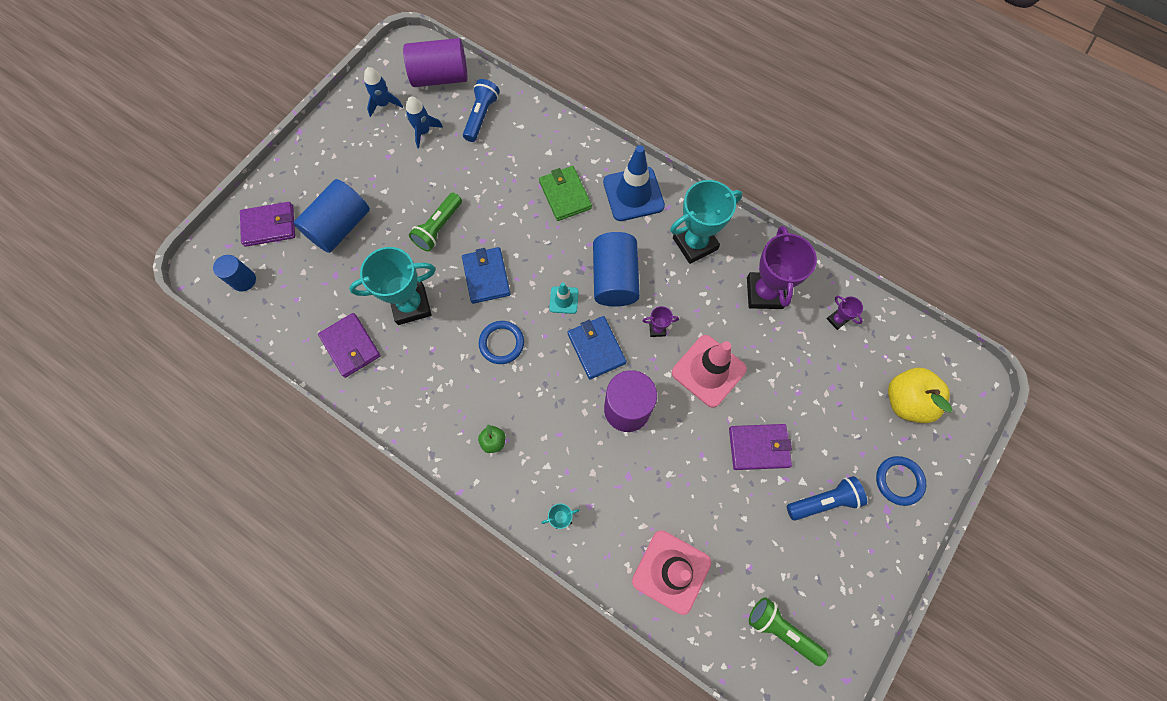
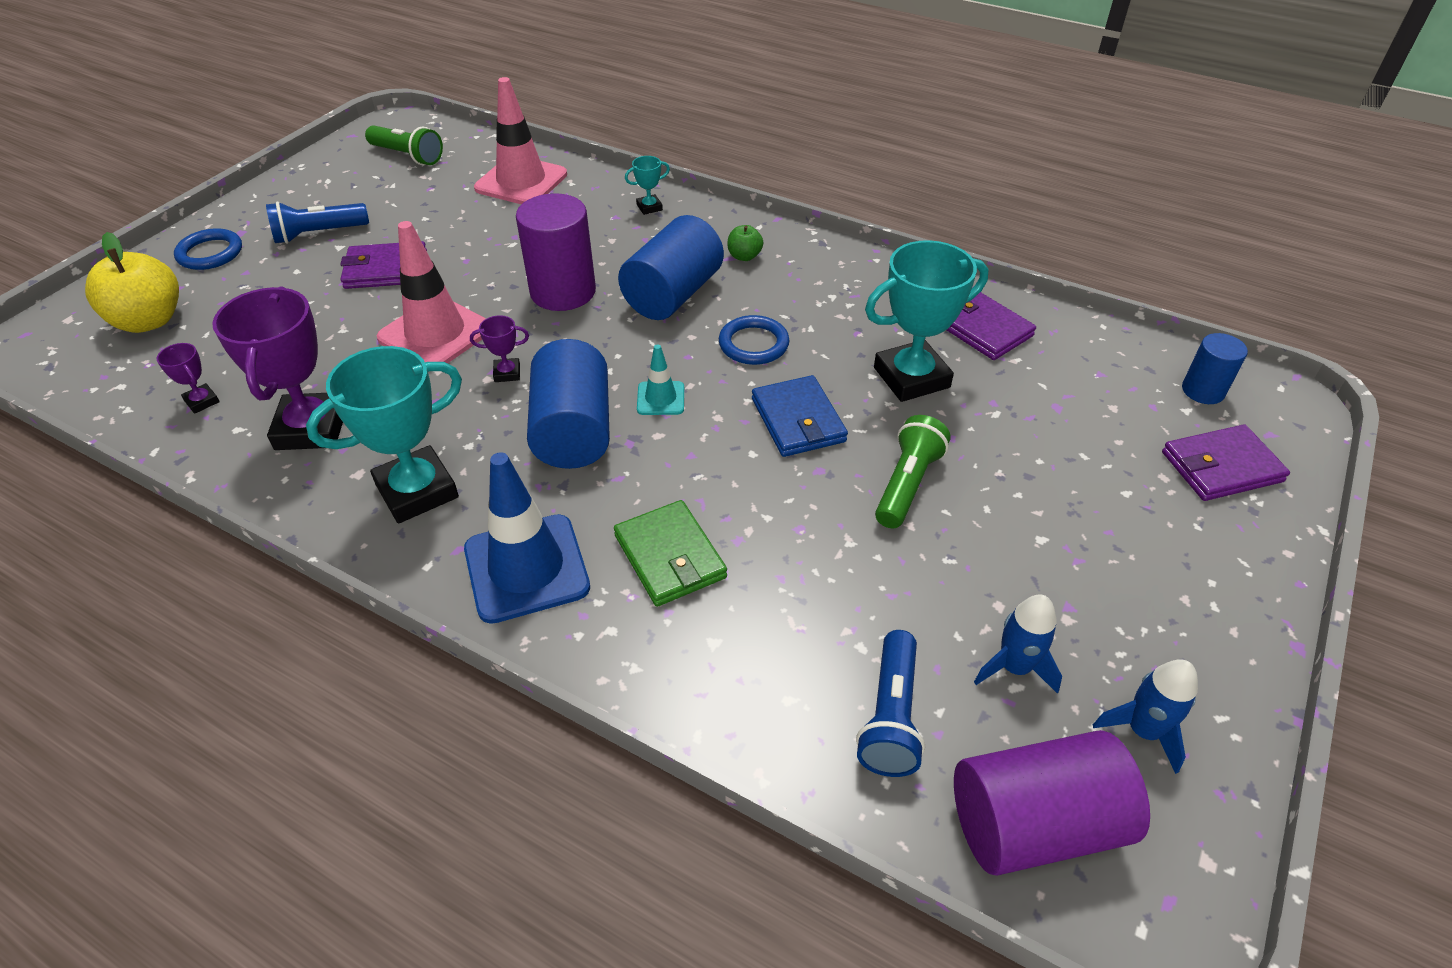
camera: 175 degrees right, 25 degrees down
(340, 226) = (1091, 474): blue cylinder -> blue cylinder (673, 294)
(596, 348) = (606, 347): blue wallet -> none

